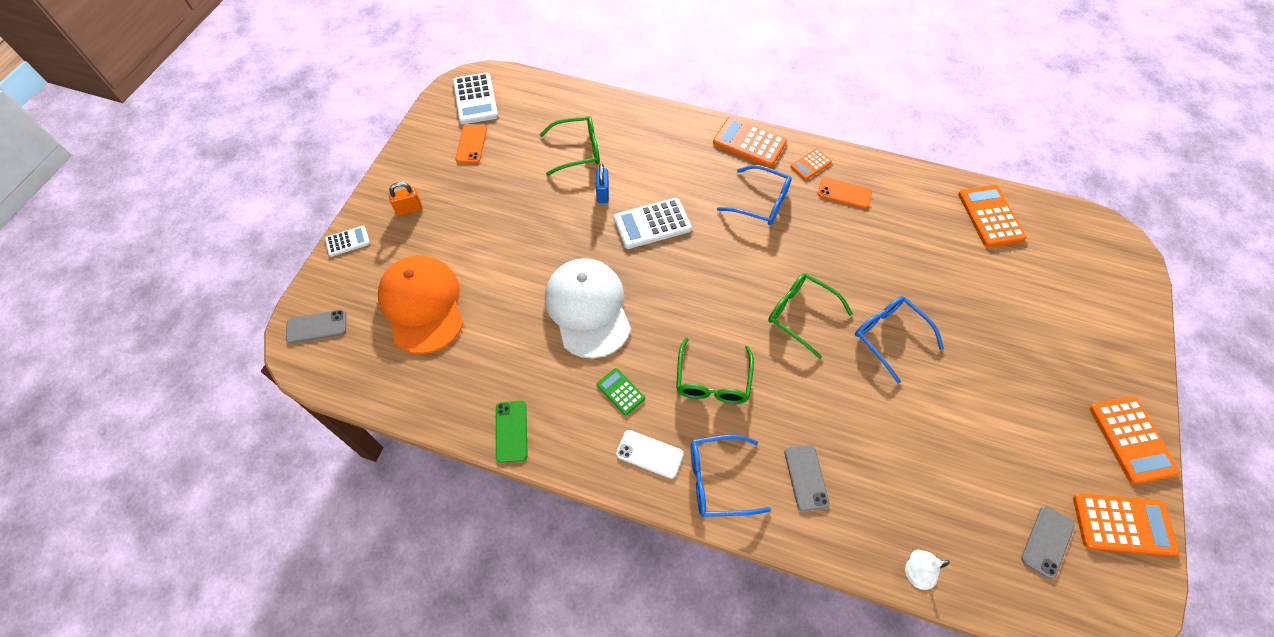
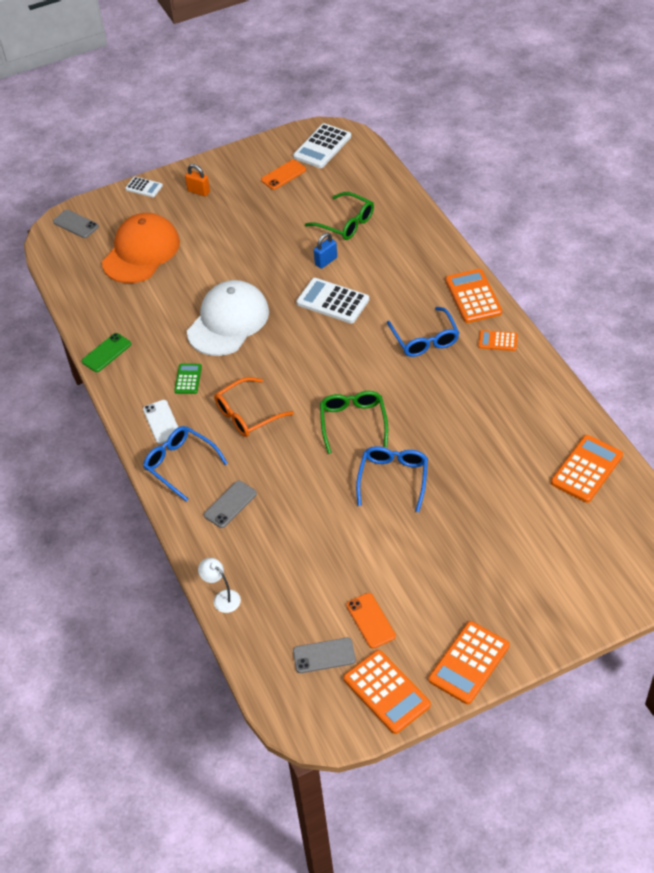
camera: 50 degrees right, 10 degrees down
(712, 380) = (247, 414): green glasses -> orange glasses
(844, 193) = (495, 376): orange phone -> orange phone (370, 620)

